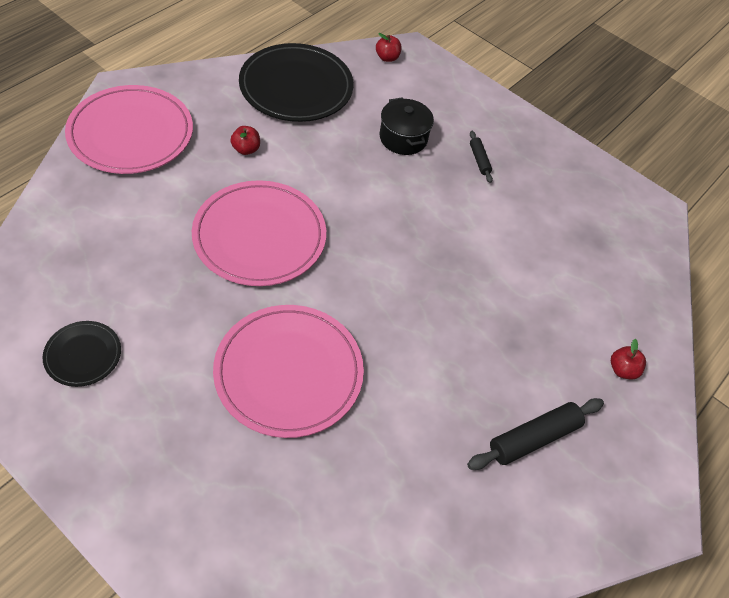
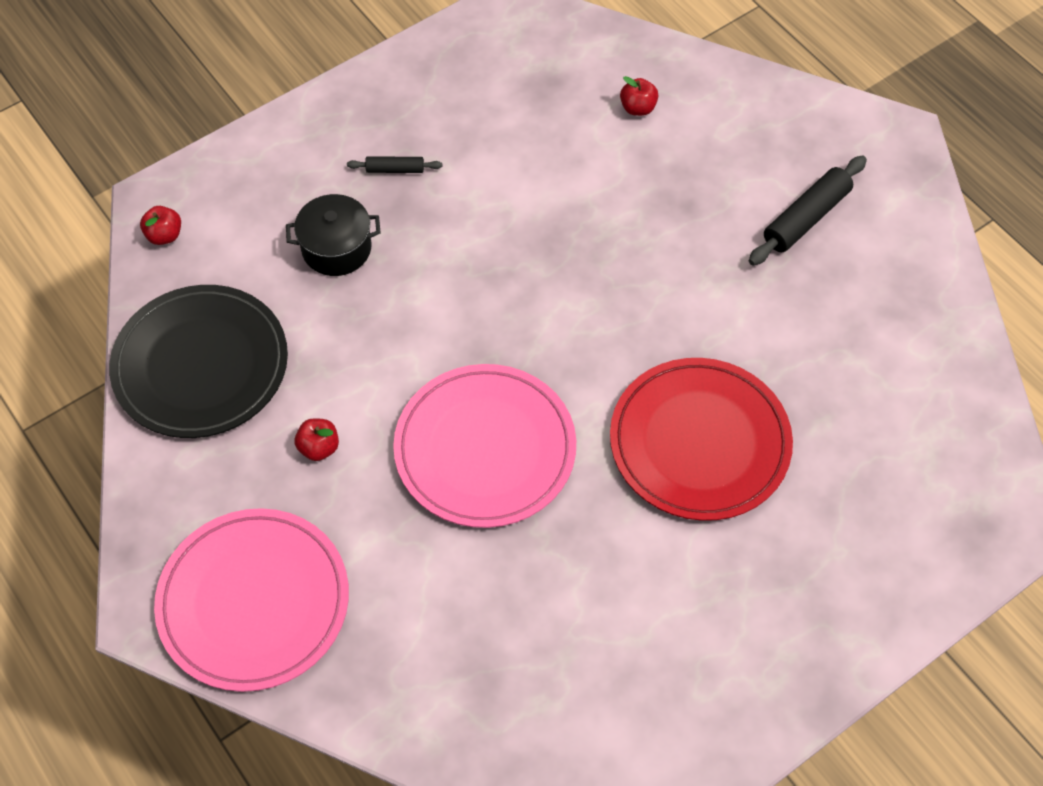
camera: 70 degrees left, 5 degrees up
(83, 355) = (648, 674): black plate -> none
(289, 372) = (699, 442): pink plate -> red plate
(534, 438) = (806, 218): black rolling pin -> black rolling pin turned 60 degrees clockwise
(622, 370) = (731, 113): red apple -> red apple (638, 108)

